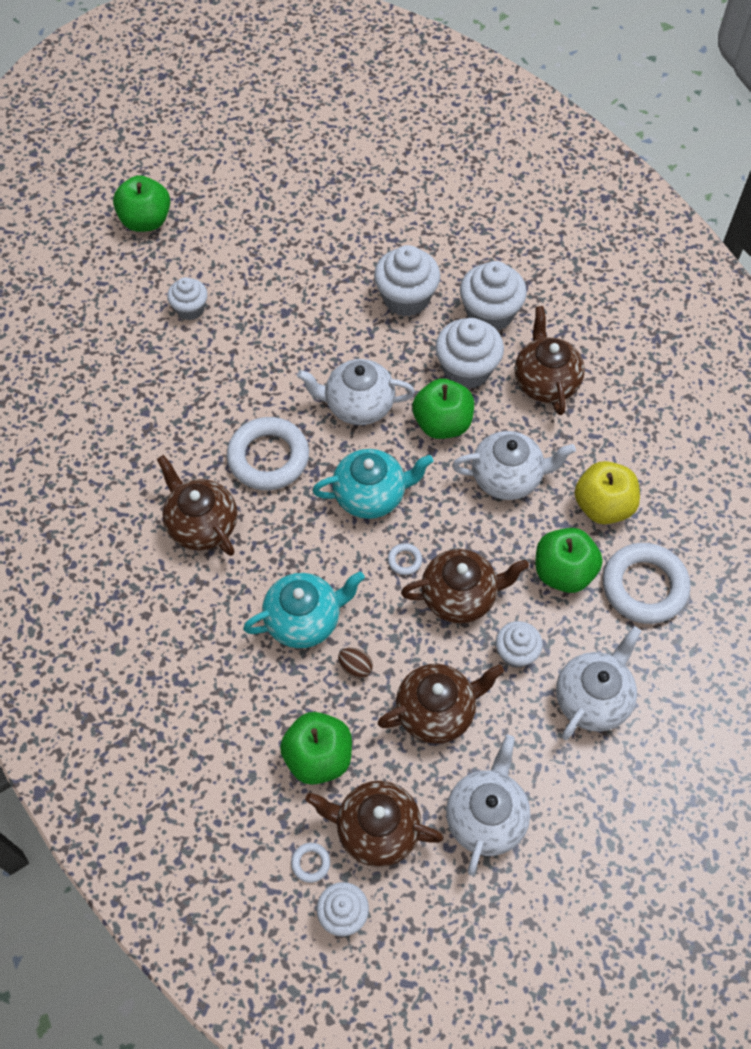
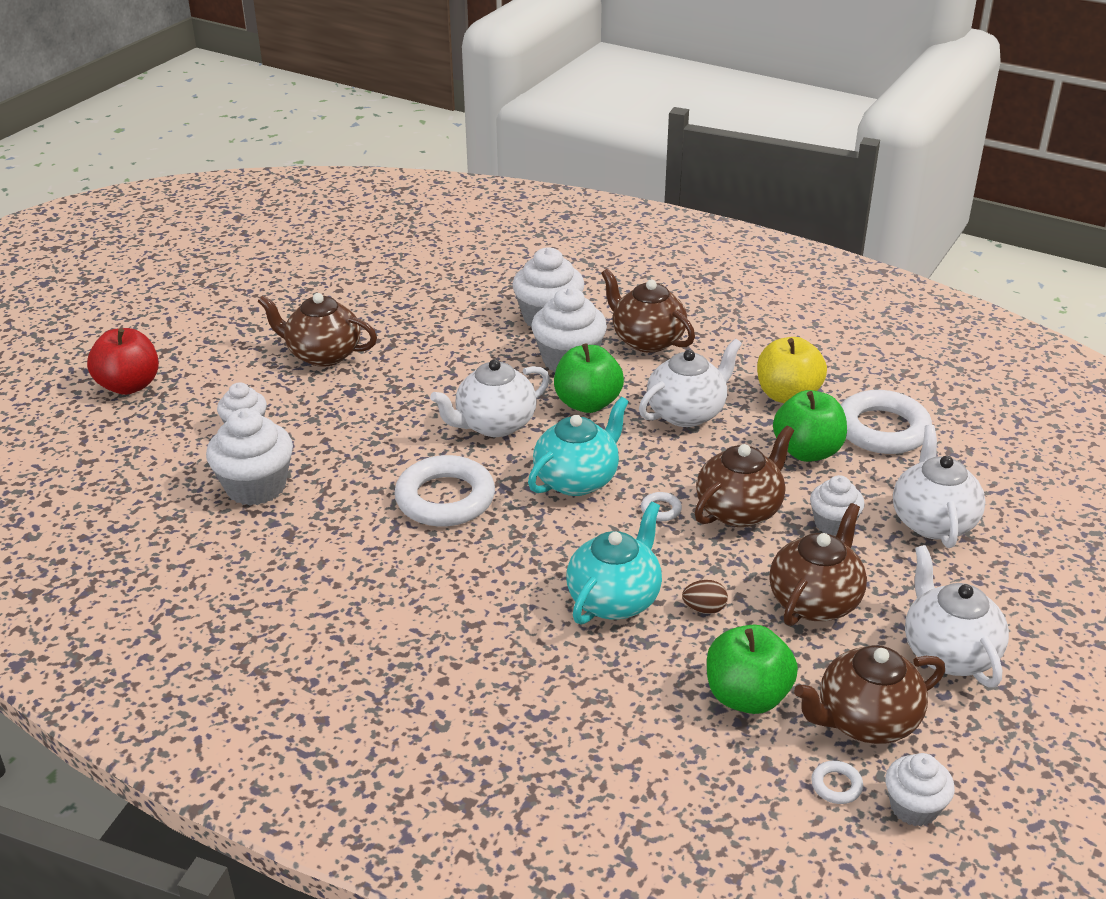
camera: 35 degrees left, 25 degrees down
(146, 221) = (129, 385): green apple -> red apple
(202, 525) = (429, 579): brown teapot -> brown teapot (323, 354)
(406, 298) = (460, 338): white cupcake -> white cupcake (256, 487)

